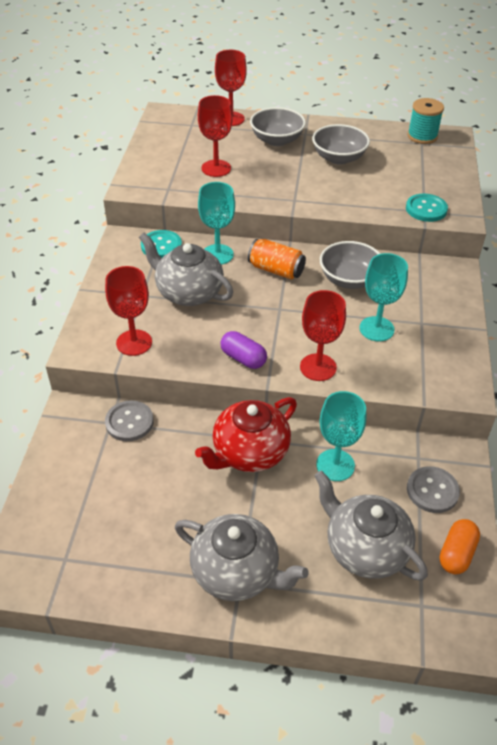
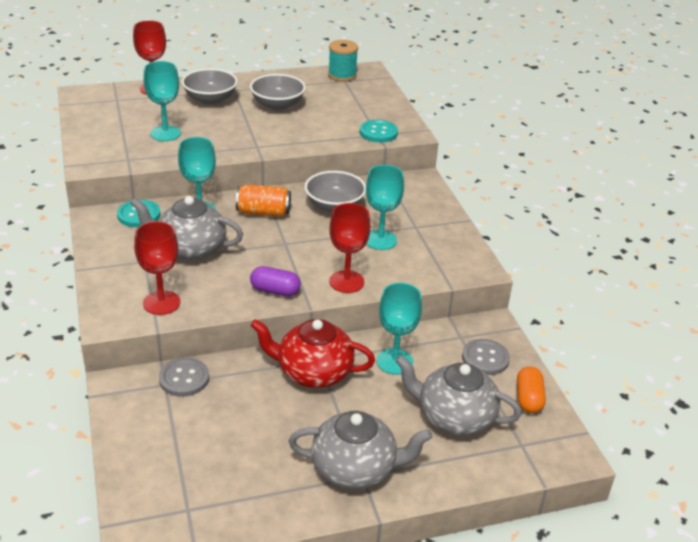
camera: 25 degrees left, 10 degrees down
(216, 168) = (165, 133): red goblet -> turquoise goblet
(249, 452) = (313, 372): red teapot -> red teapot turned 75 degrees clockwise

